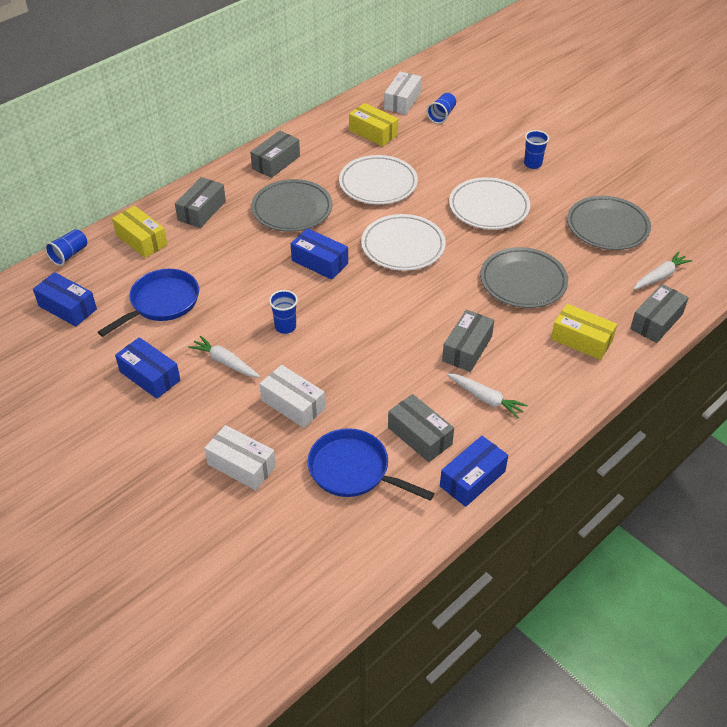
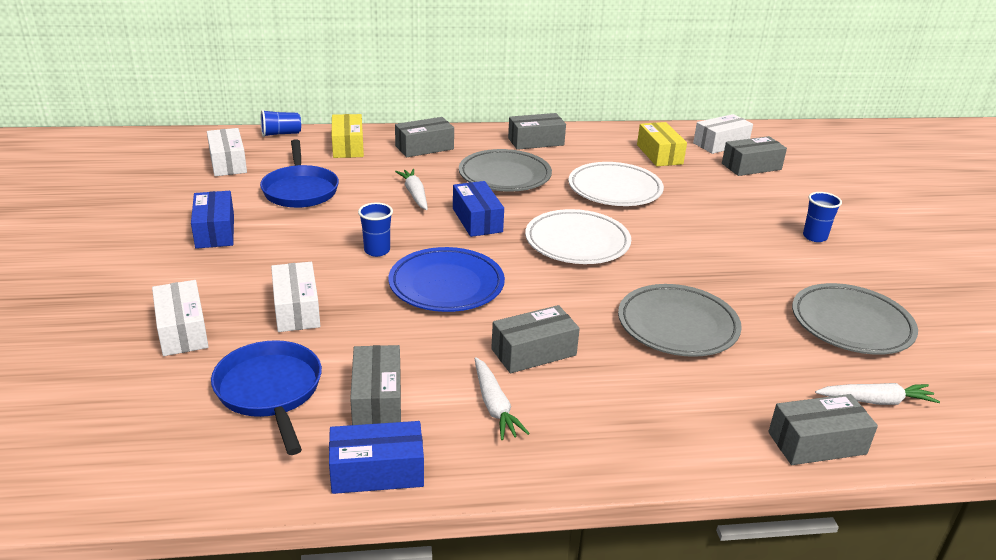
camera: 35 degrees right, 15 degrees down
(67, 307) = (228, 163): blue box -> white box
(161, 303) = (300, 190): blue pan -> blue pan turned 90 degrees clockwise
(225, 362) = (287, 251): white carrot -> white carrot (415, 194)
(362, 329) = (446, 285): none -> blue plate
(441, 115) = (751, 166): blue cup -> grey box
(489, 207) = (715, 250): white plate -> none
(581, 340) = (686, 411): yellow box -> none

